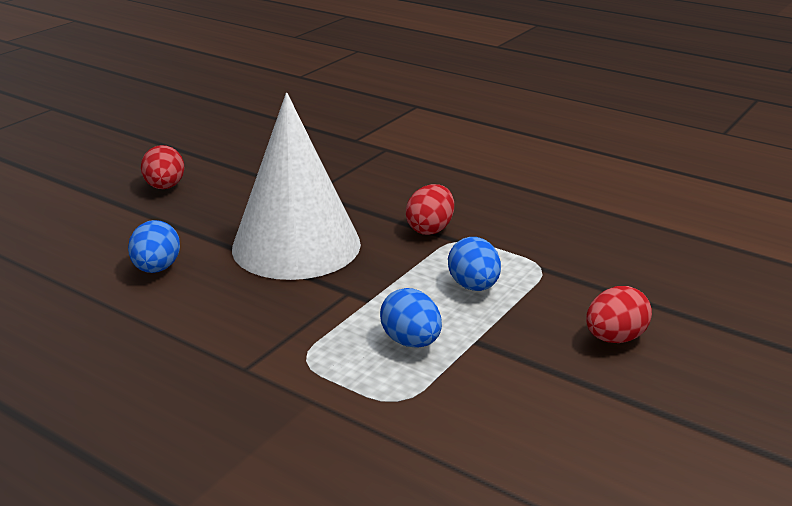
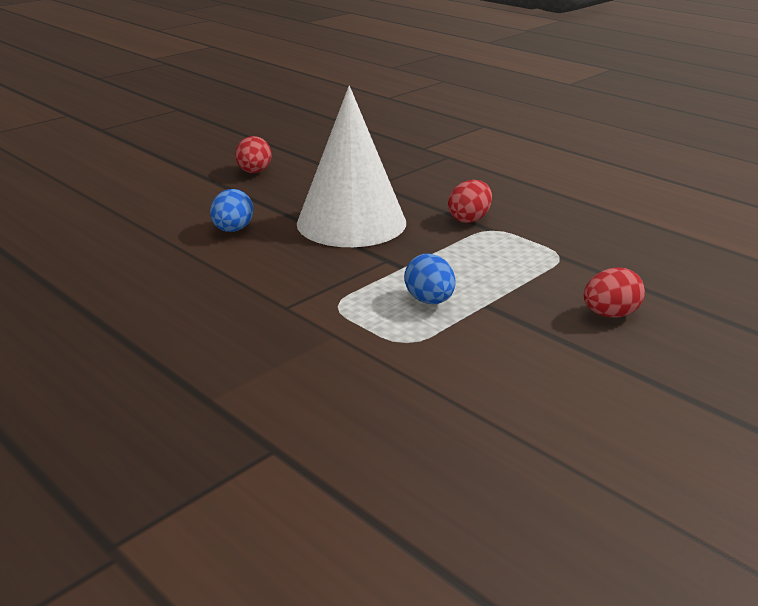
camera: 10 degrees right, 0 degrees up
(474, 286) = (495, 265): blue egg -> none

